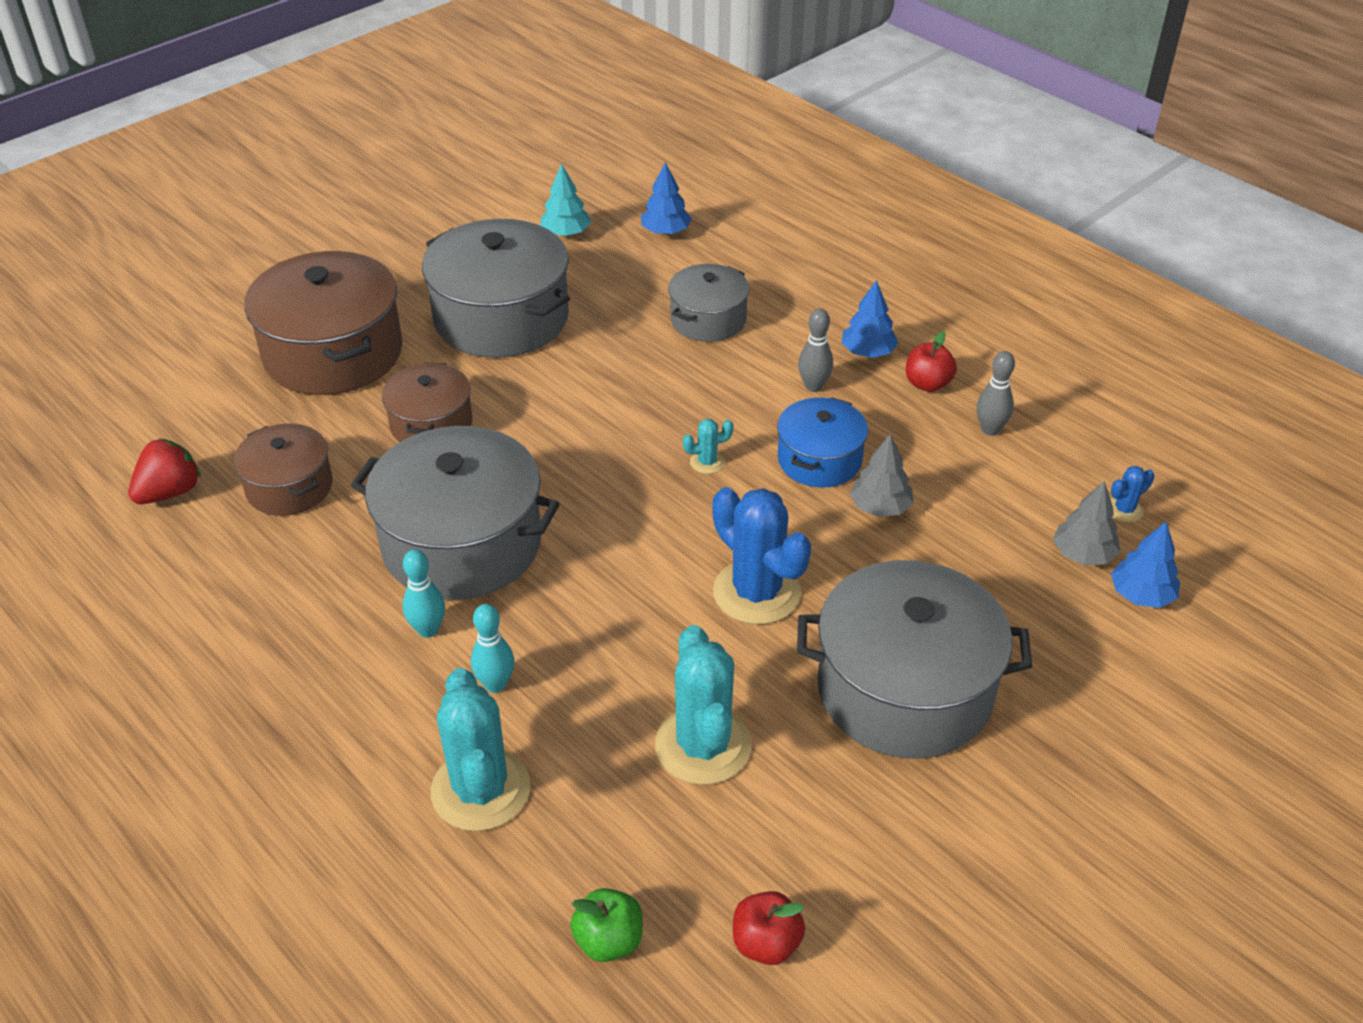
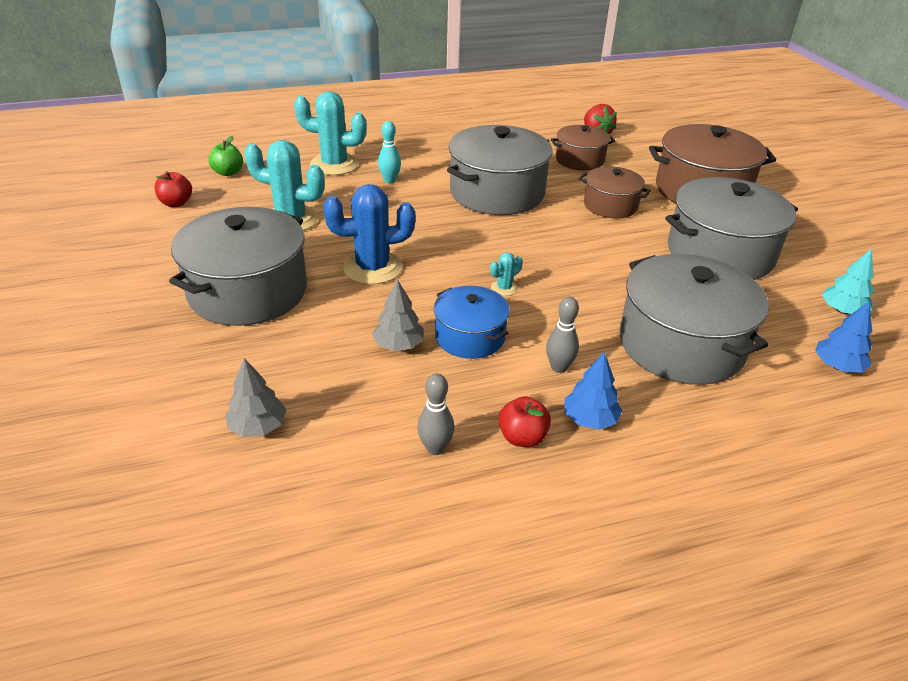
camera: 115 degrees right, 5 degrees down
(428, 630) = (442, 172): turquoise bowling pin -> none
(707, 462) = (504, 288): turquoise cactus -> turquoise cactus turned 45 degrees clockwise
(708, 319) = (681, 344): grey pot -> grey pot, size x1.78
(1124, 510) = (274, 482): blue cactus -> none
(1141, 595) = (191, 437): blue tree -> none

